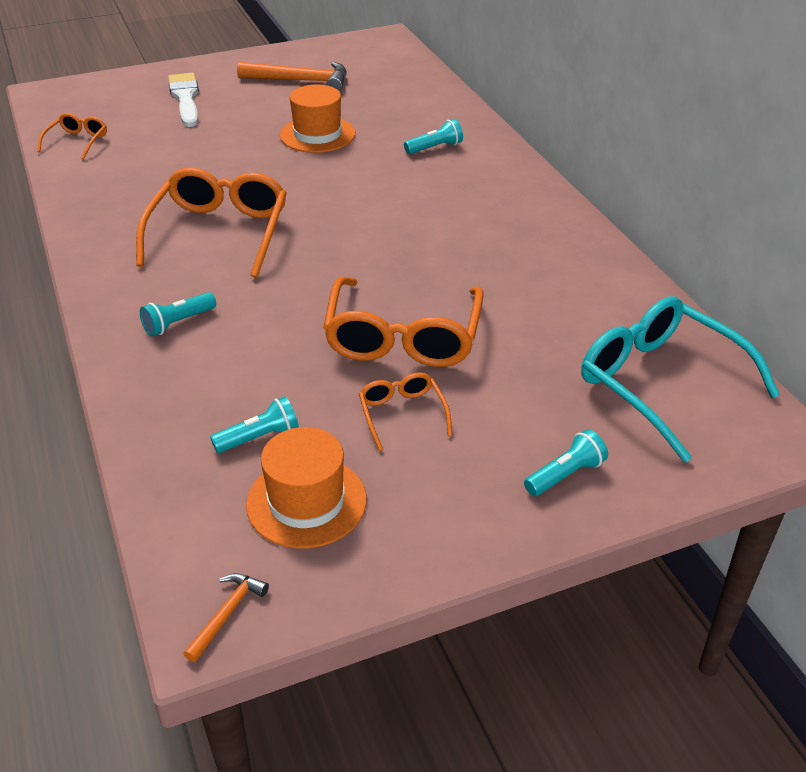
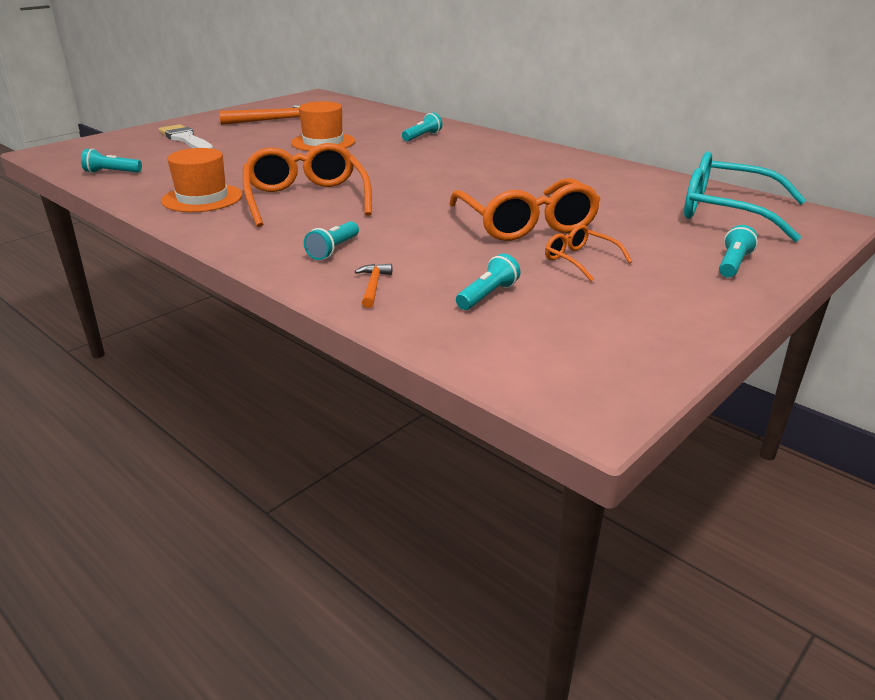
camera: 25 degrees left, 10 degrees down
(77, 141) = (111, 172): orange glasses -> turquoise flashlight
(227, 613) = (600, 398): orange hammer -> orange hammer (373, 286)
(306, 502) = (574, 320): orange hat -> orange hat (202, 198)

